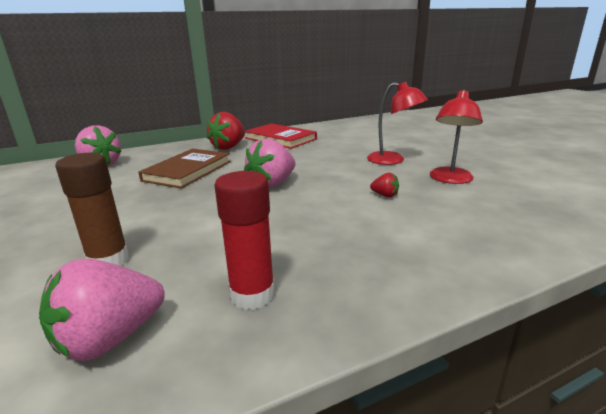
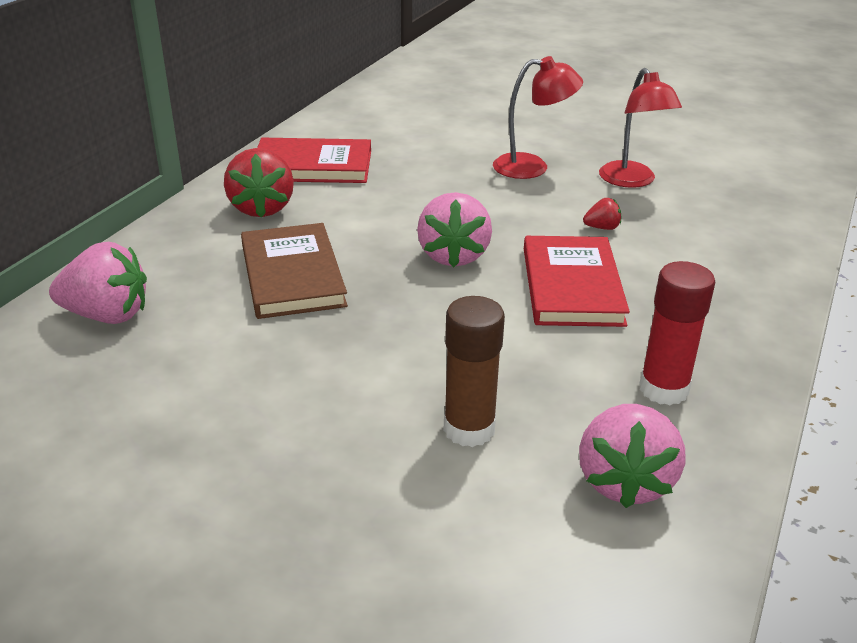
camera: 40 degrees left, 10 degrees up
(308, 216) = (572, 286): none -> red book

